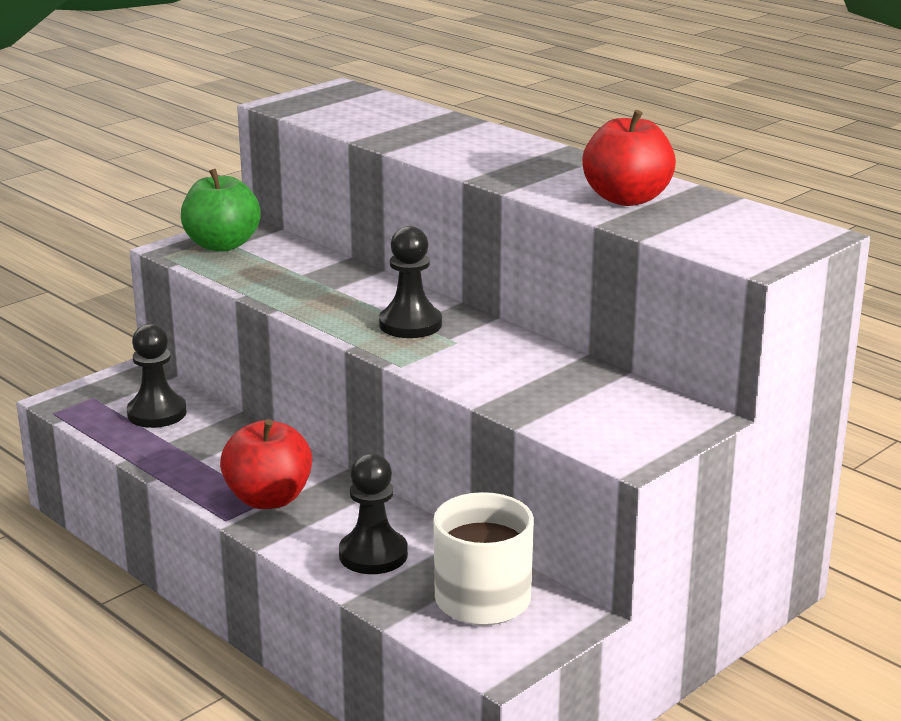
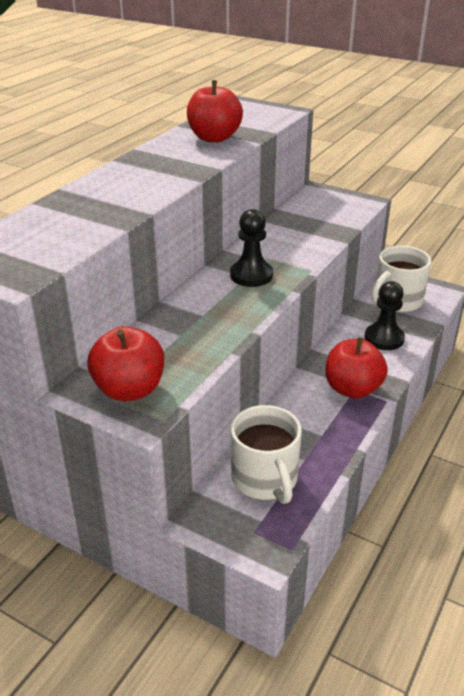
camera: 105 degrees left, 10 degrees up
(157, 413) = (265, 479): black pawn -> white mug
(222, 245) = (129, 390): green apple -> red apple

